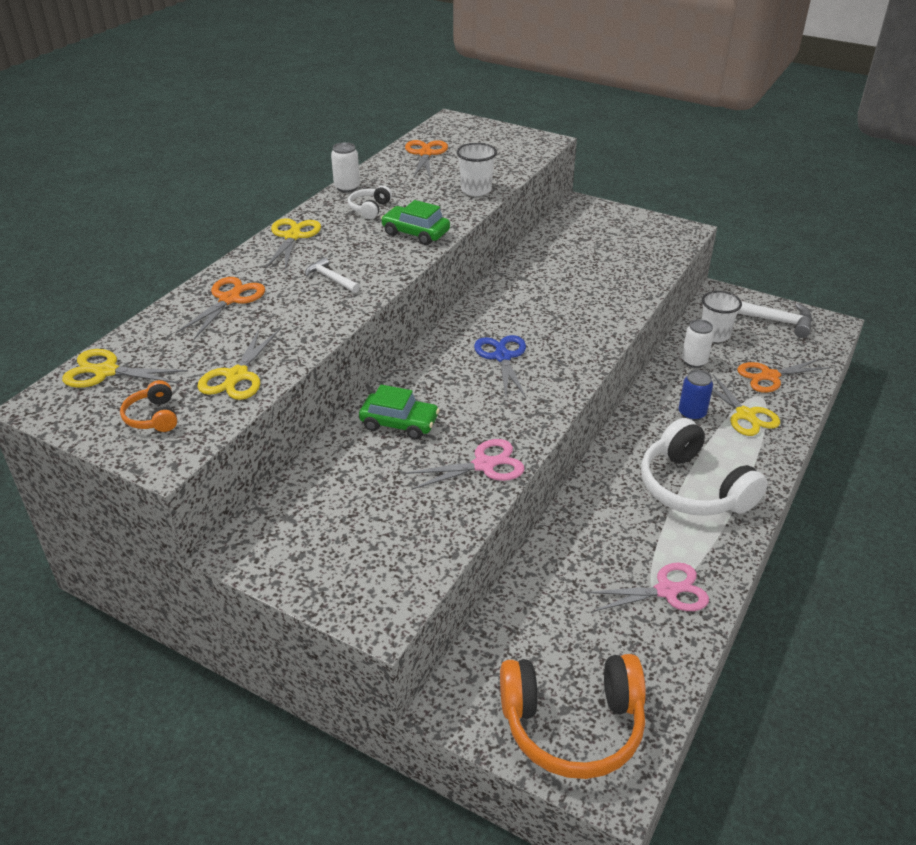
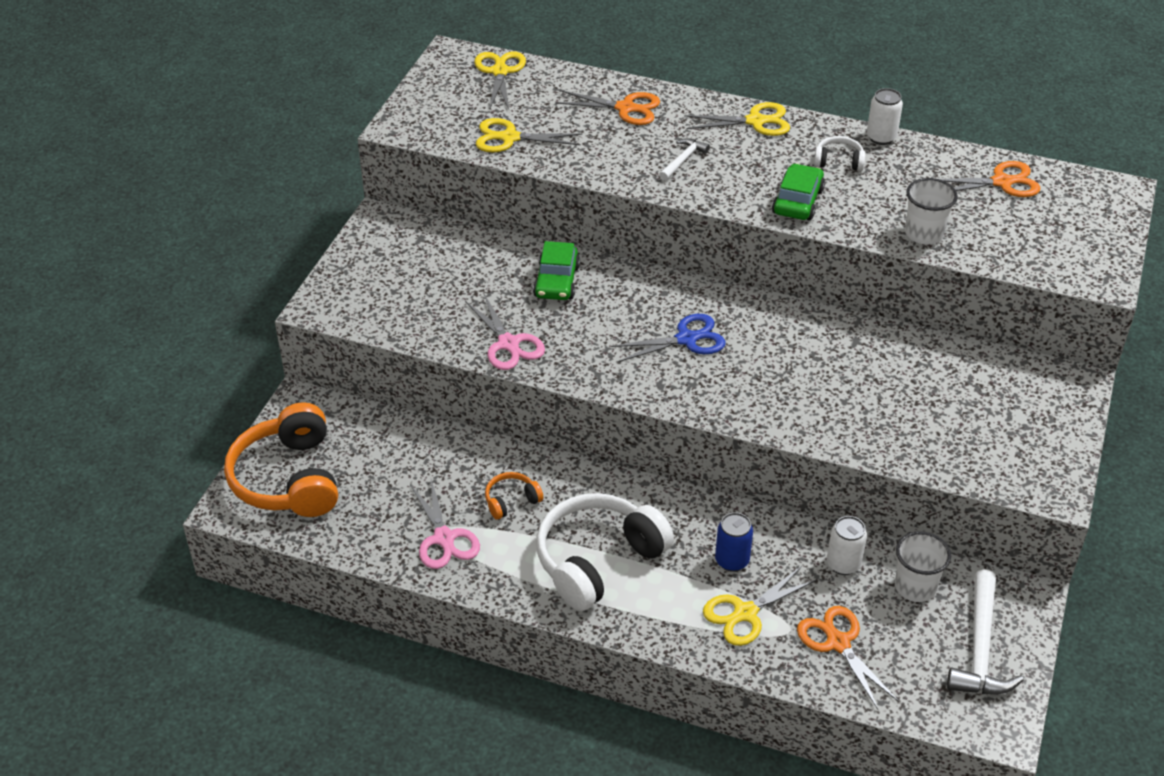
camera: 80 degrees right, 5 degrees up
(153, 417) = (446, 109): orange headphones -> orange headphones (511, 501)

